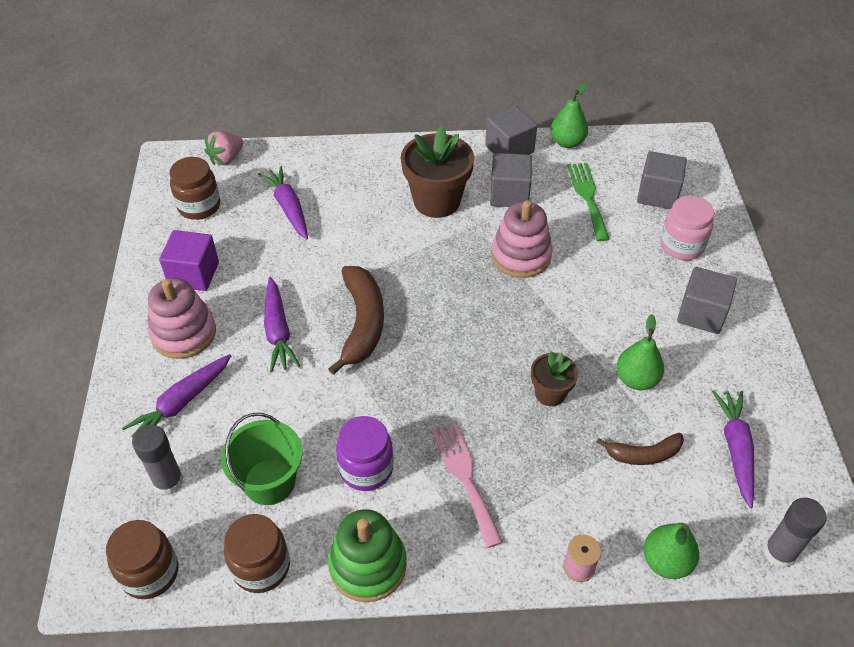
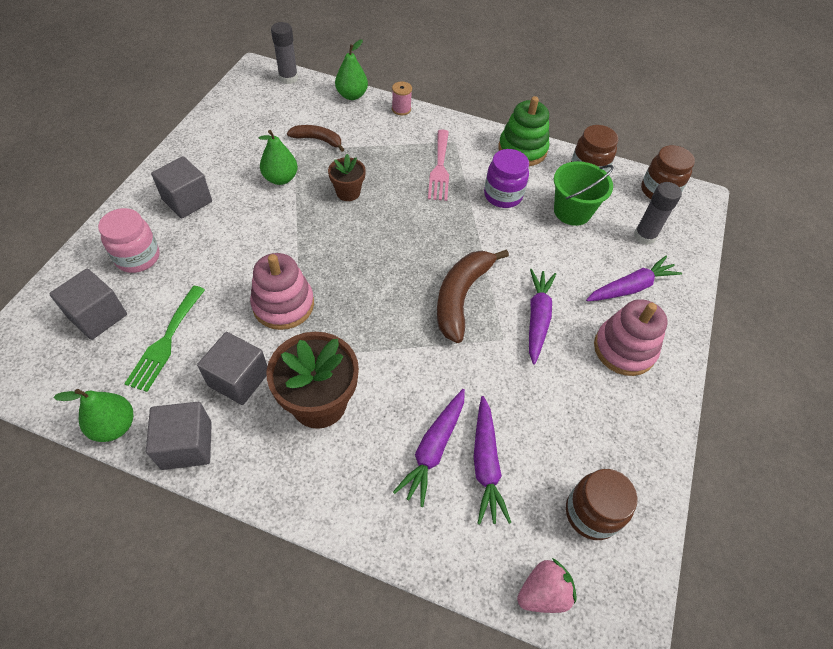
camera: 160 degrees left, 5 degrees up
(194, 274) = (608, 413): purple cube -> none
(735, 449) = (259, 123): purple carrot -> purple carrot (433, 449)

